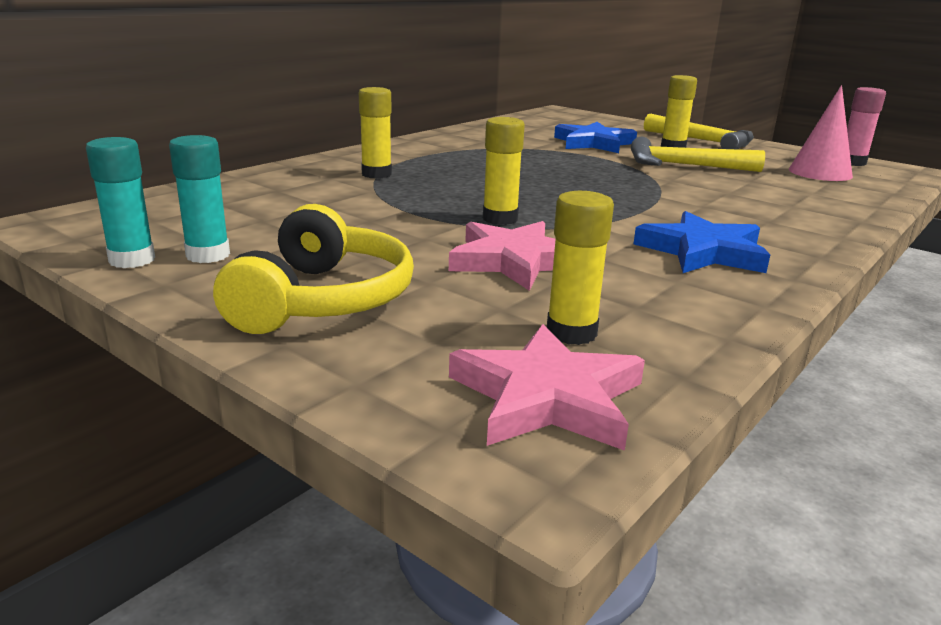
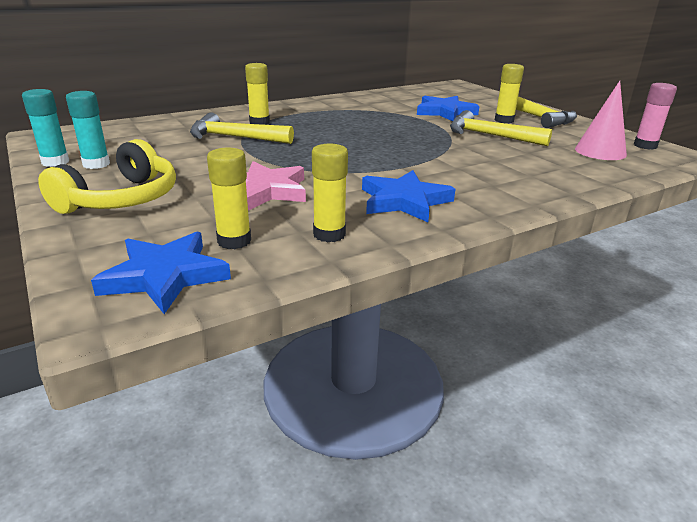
camera: 20 degrees right, 5 degrees up
(370, 197) = (234, 138): none -> yellow hammer
(500, 219) = (296, 161): yellow glue stick -> yellow glue stick (329, 234)
(547, 397) = (165, 276): pink star -> blue star

